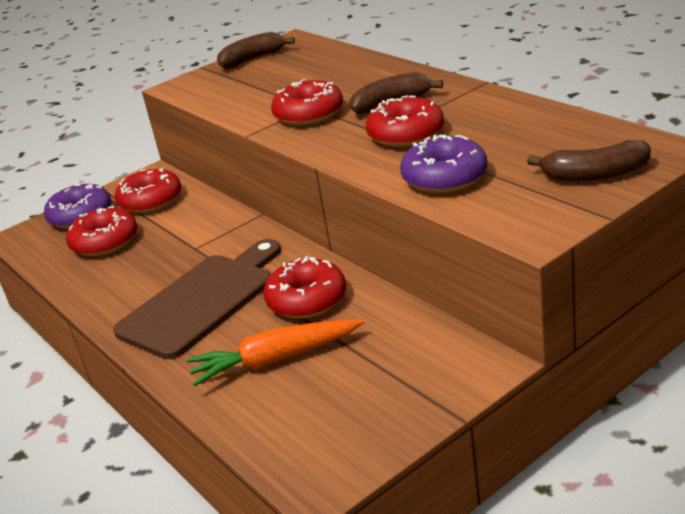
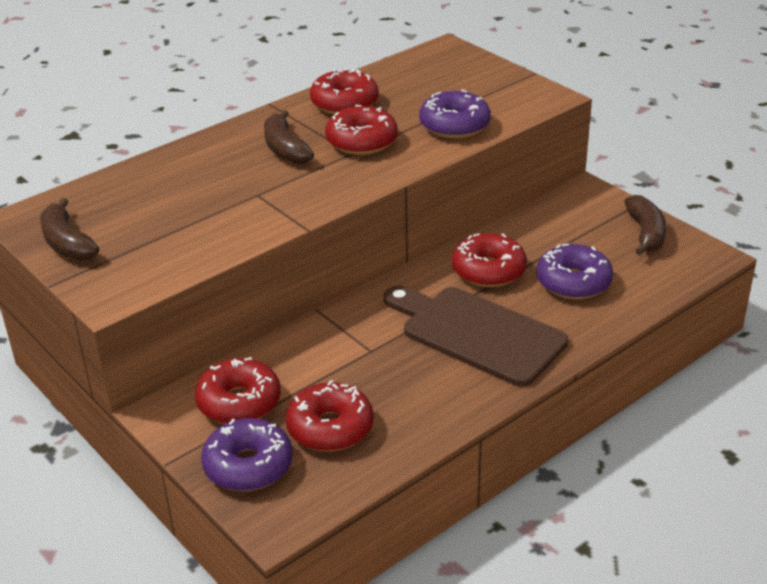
camera: 95 degrees left, 5 degrees up
(276, 360) = (573, 282): orange carrot -> purple donut
(309, 114) = (279, 193): red donut -> red donut (344, 103)
(595, 175) = (473, 72): brown banana -> brown banana (645, 233)

